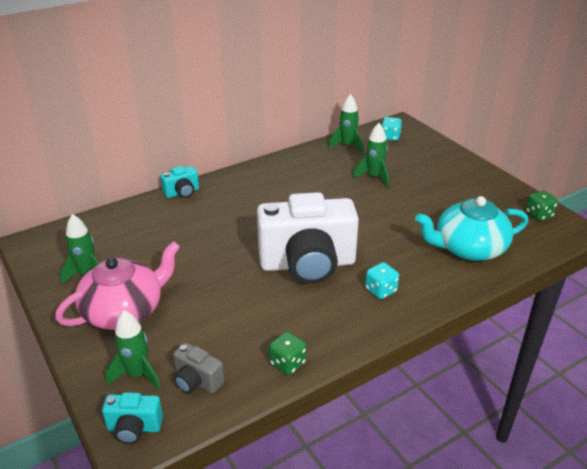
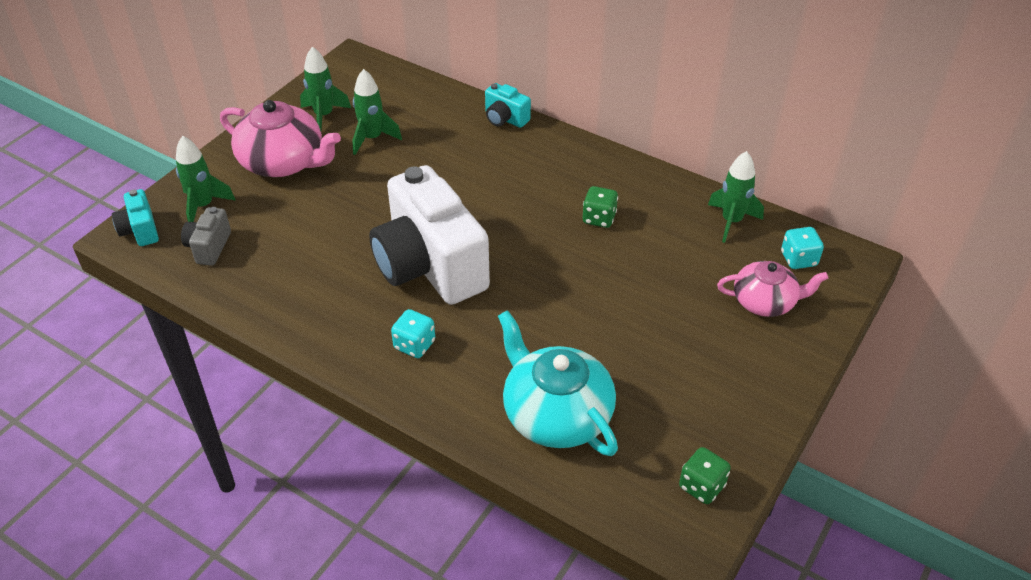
camera: 65 degrees right, 10 degrees up
(287, 363) = (258, 302): green dice -> green dice (599, 218)
(374, 177) = (668, 272): green rocket -> green rocket (372, 138)
(415, 156) = (765, 302): none -> pink teapot

